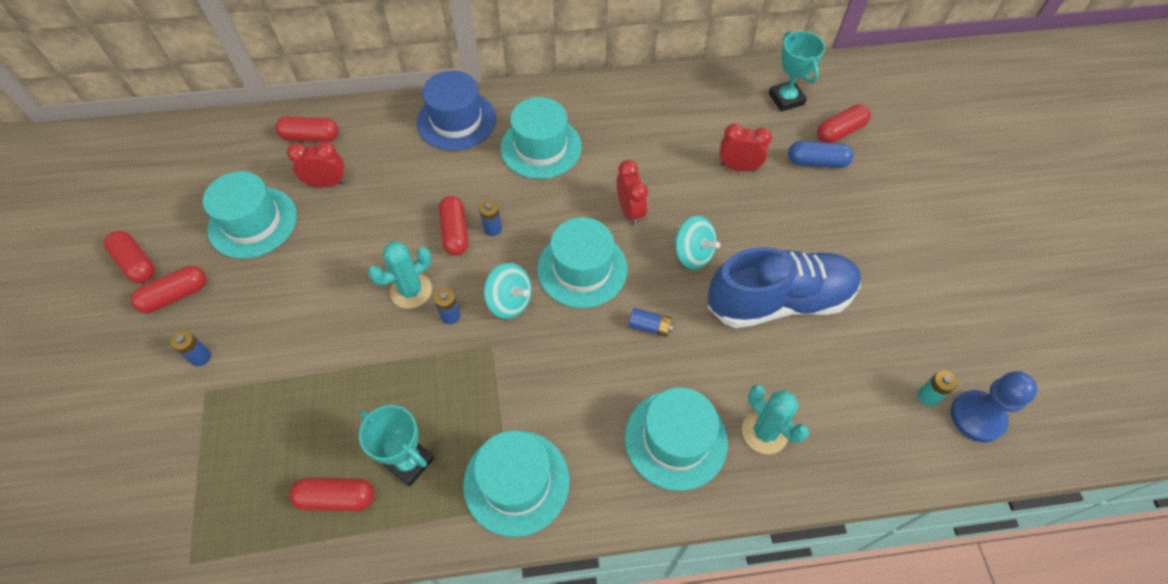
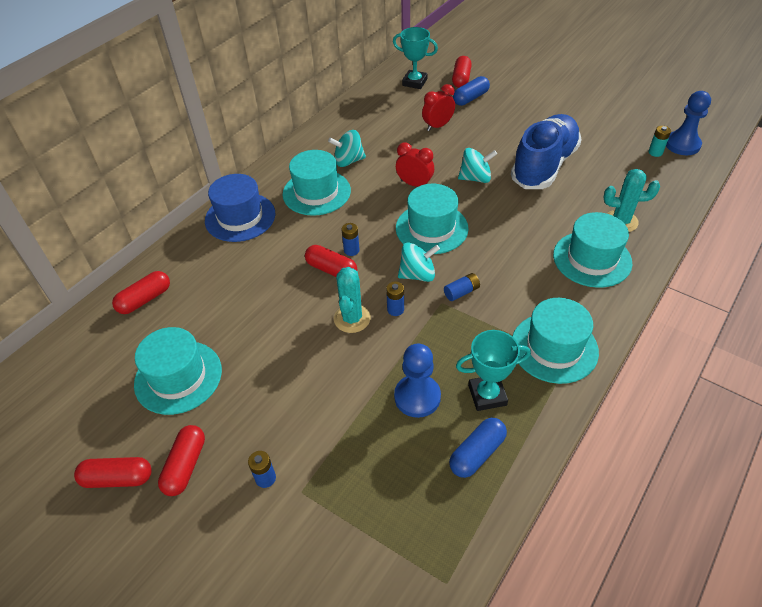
camera: 45 degrees left, 10 degrees down
(327, 183) = (201, 313): red clock -> none
(336, 498) = (477, 453): red capsule -> blue capsule
(363, 406) = (417, 397): none -> blue pawn
(607, 137) = (348, 161): none -> turquoise spinning top
(650, 326) = (505, 224): blue battery -> blue battery (461, 292)

